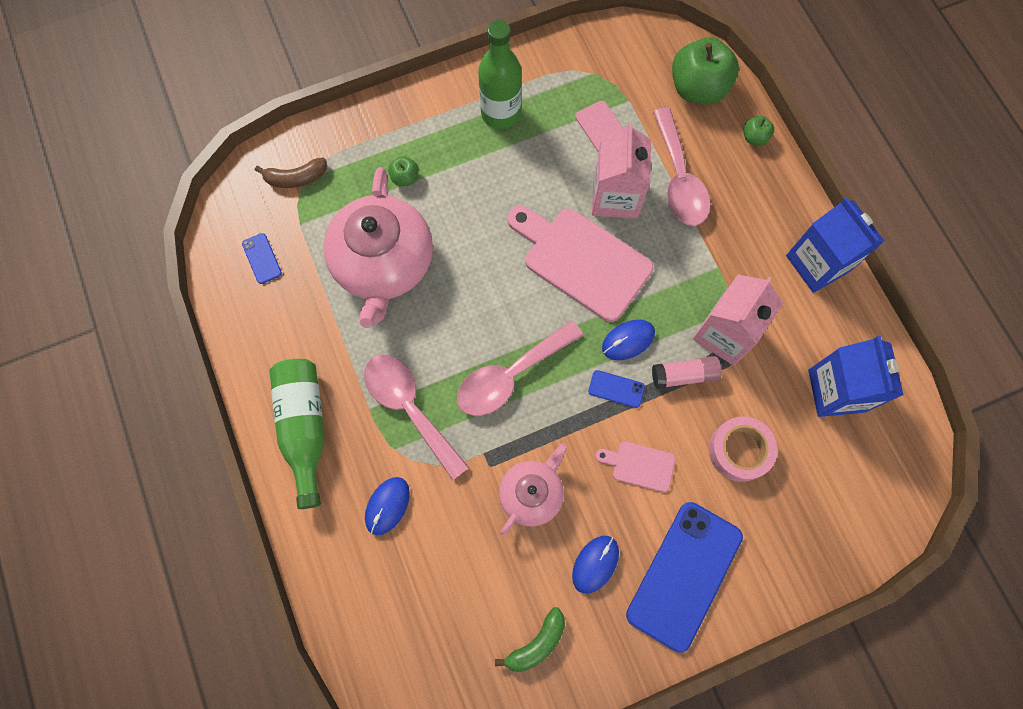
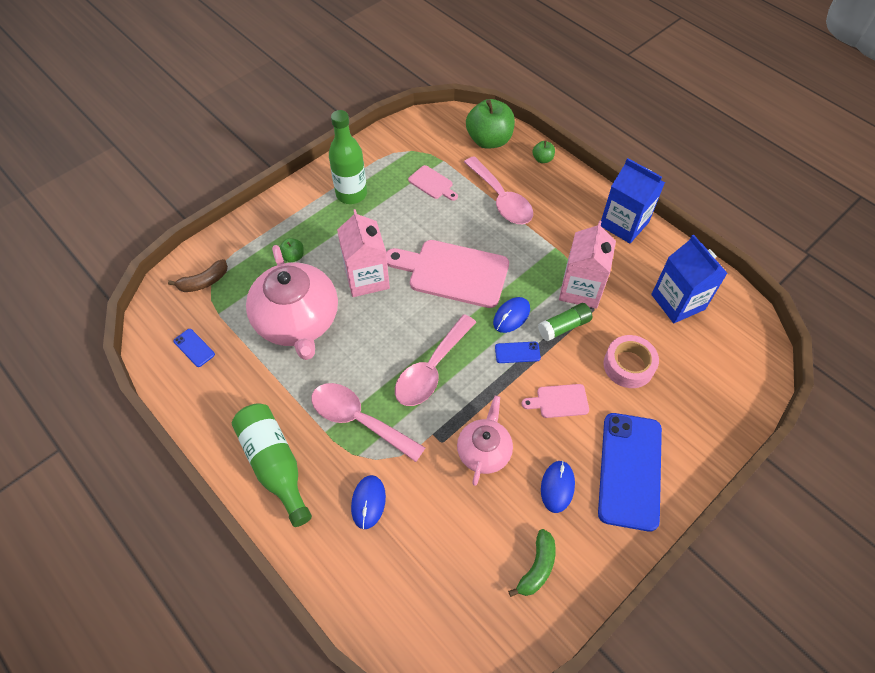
camera: 20 degrees left, 15 degrees down
(615, 196) = (460, 223): pink carton -> pink carton (367, 278)
(684, 375) = (563, 327): pink glue stick -> green glue stick

